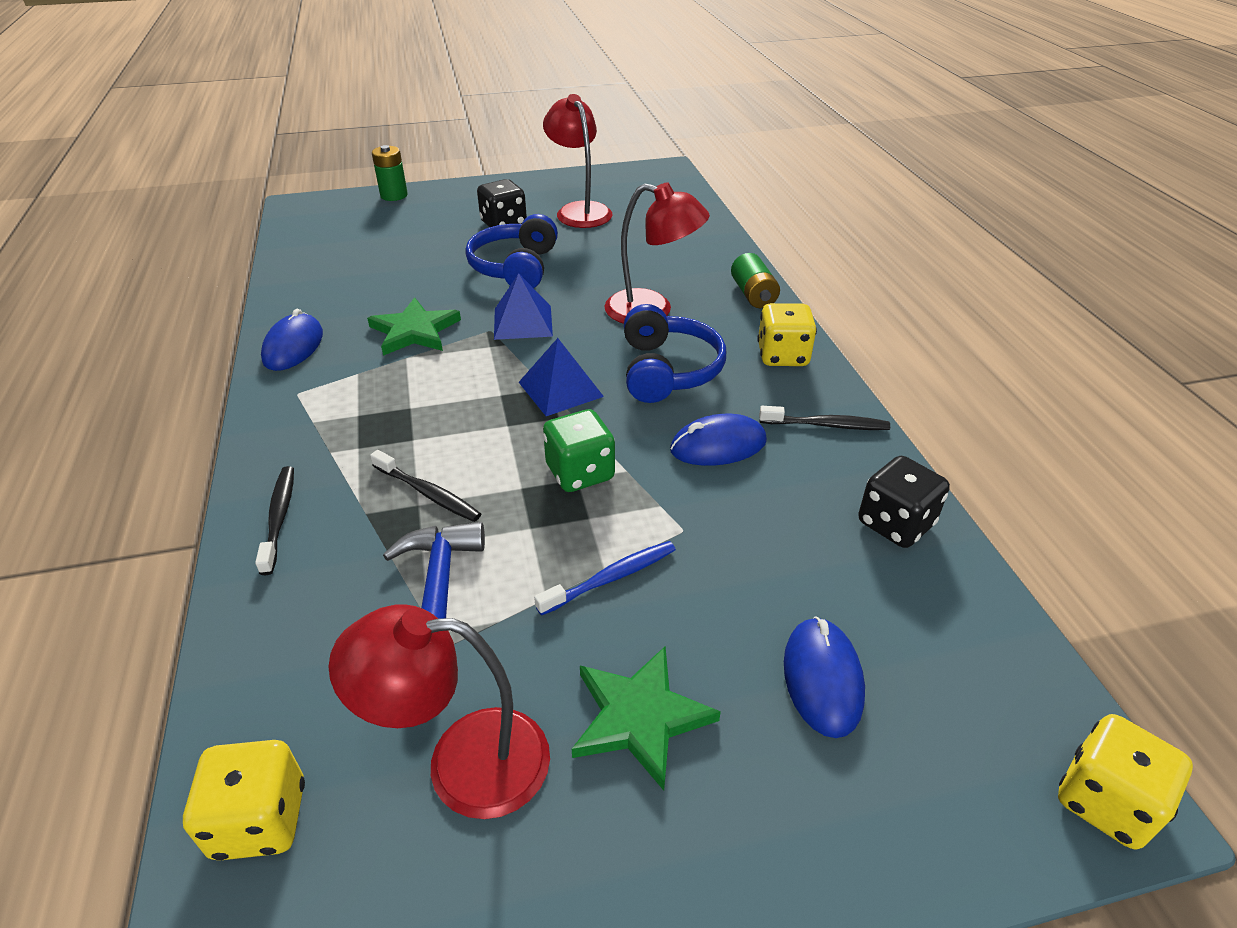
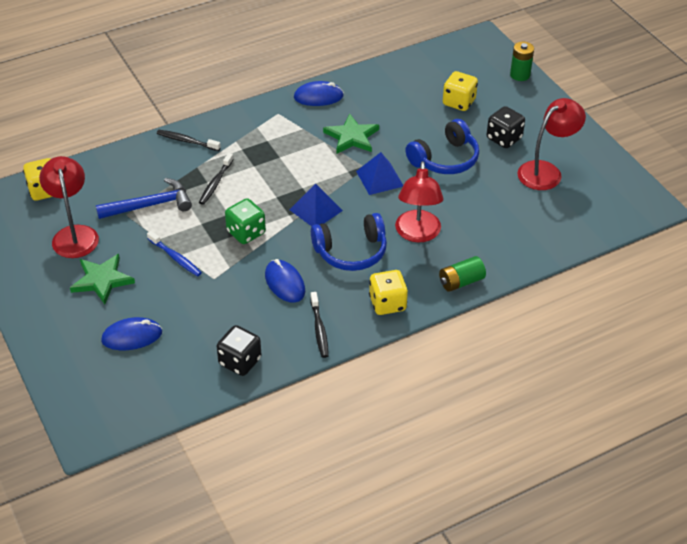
camera: 75 degrees right, 5 degrees up
(279, 518) = (187, 141): black toothbrush -> black toothbrush turned 135 degrees counterclockwise
(515, 267) = (445, 159): blue headphones -> blue headphones turned 150 degrees clockwise
(1105, 801) = (86, 430): yellow dice -> yellow dice (459, 102)

